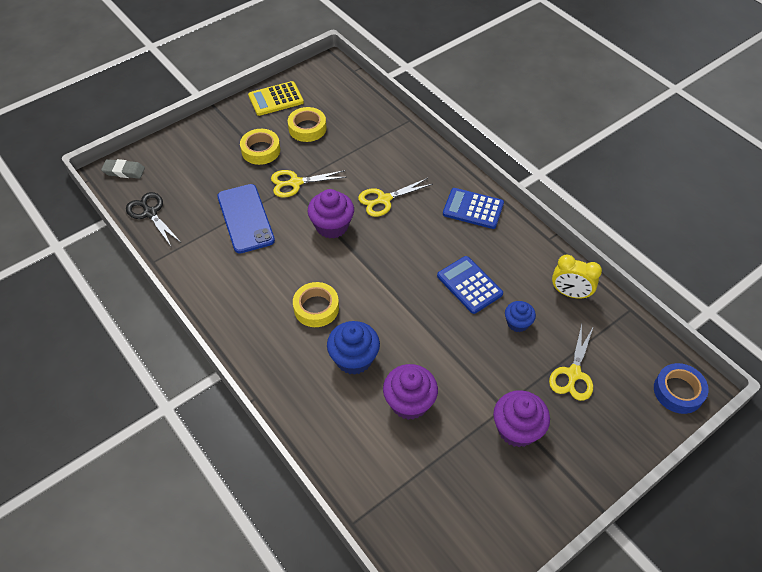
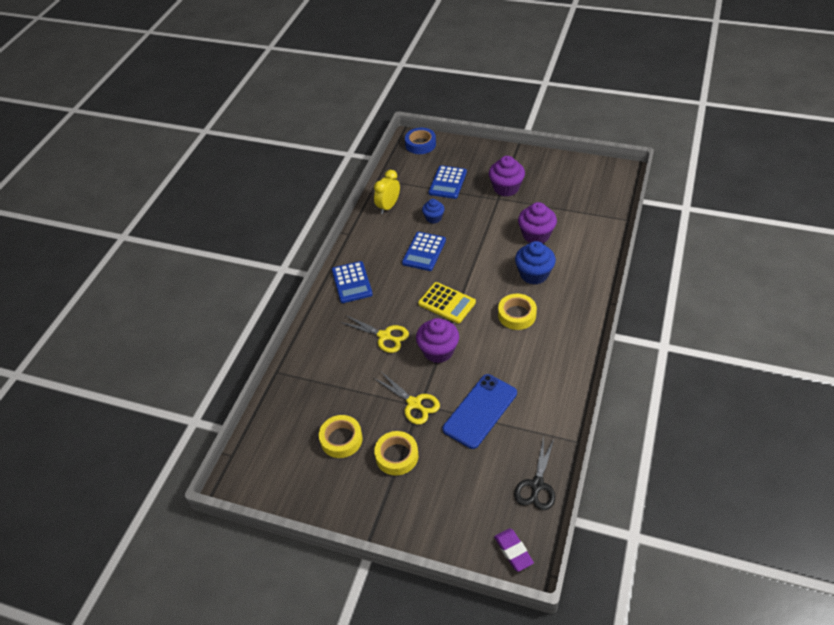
camera: 120 degrees left, 5 degrees down
(124, 171) = (513, 551): grey eraser -> purple eraser
(276, 99) = (318, 494): yellow calculator -> yellow calculator (447, 303)
(570, 293) = (388, 206): yellow clock -> yellow clock turned 135 degrees counterclockwise
(573, 374) = (447, 182): yellow scissors -> blue calculator

